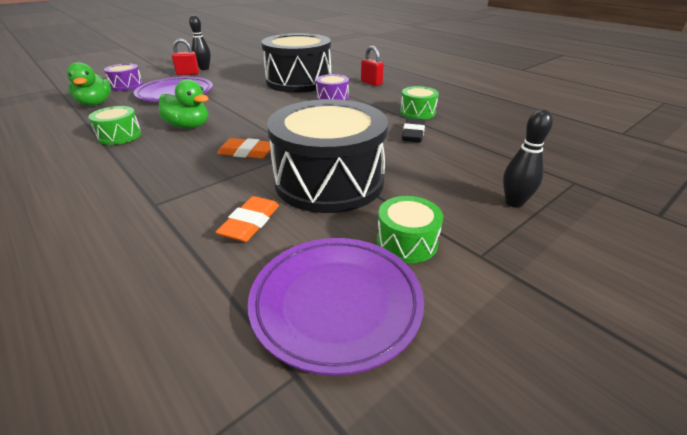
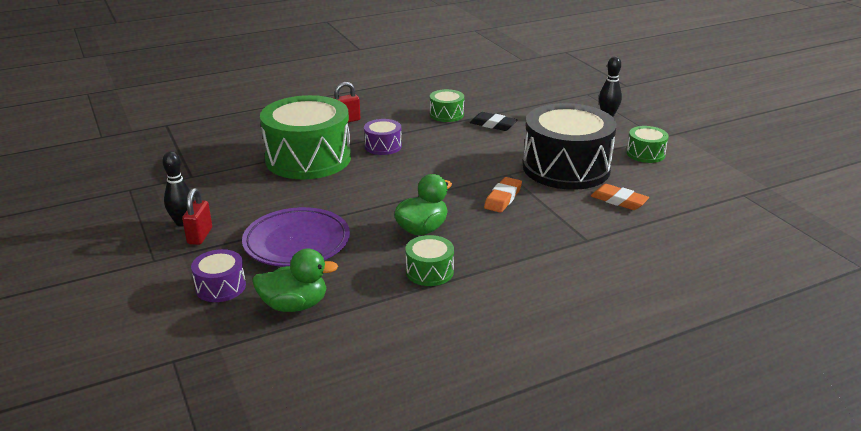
camera: 75 degrees left, 5 degrees down
(299, 81) = (308, 158): black drum -> green drum
(336, 303) = (697, 180): purple plate -> none

